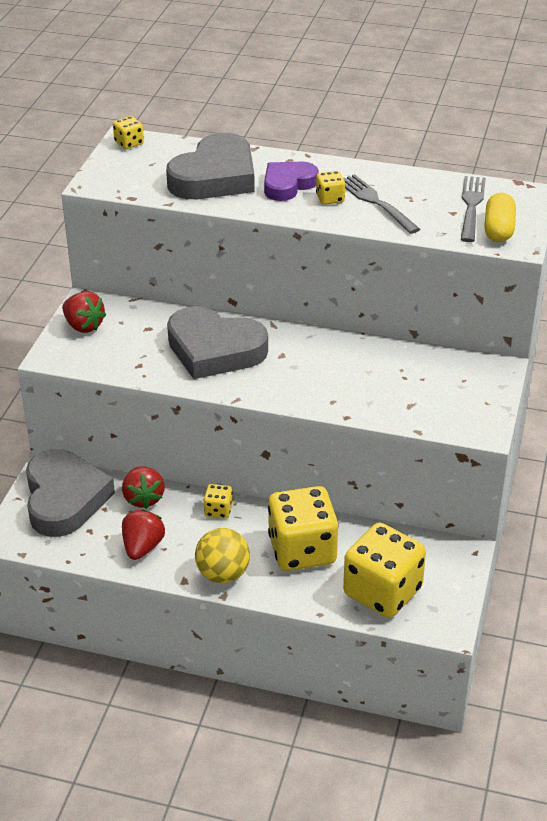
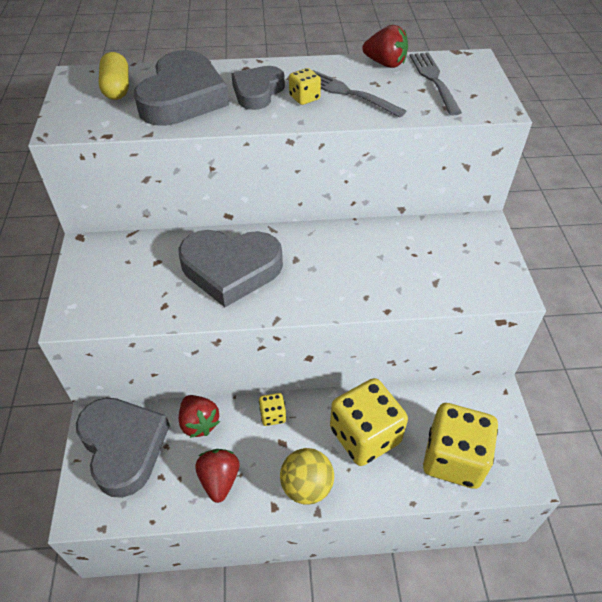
camera: 20 degrees left, 10 degrees up
(83, 326) = (91, 275): red strawberry -> red strawberry (385, 63)
(129, 143) = (81, 79): yellow dice -> none
(288, 185) = (257, 92): purple heart -> grey heart
(498, 229) = (472, 97): yellow capsule -> yellow capsule (117, 88)

